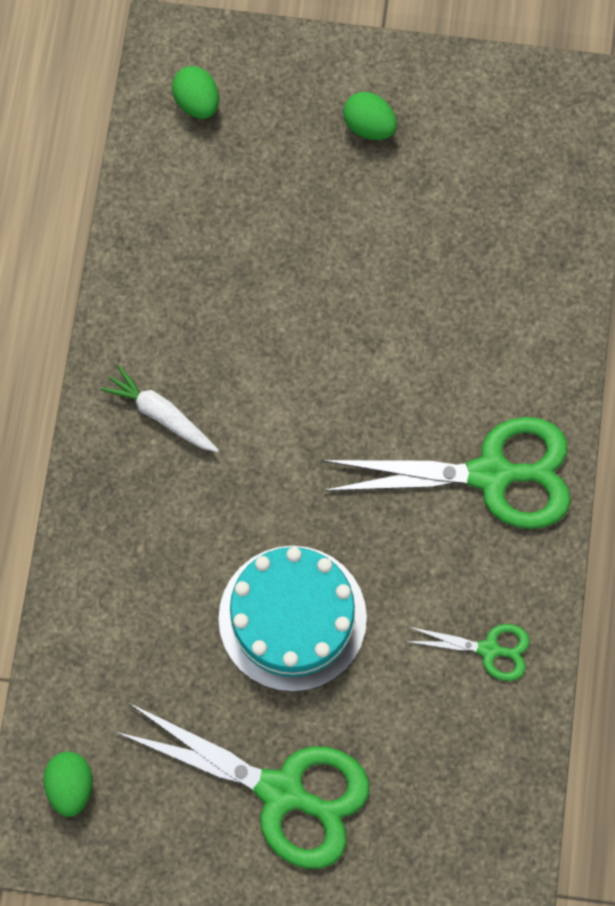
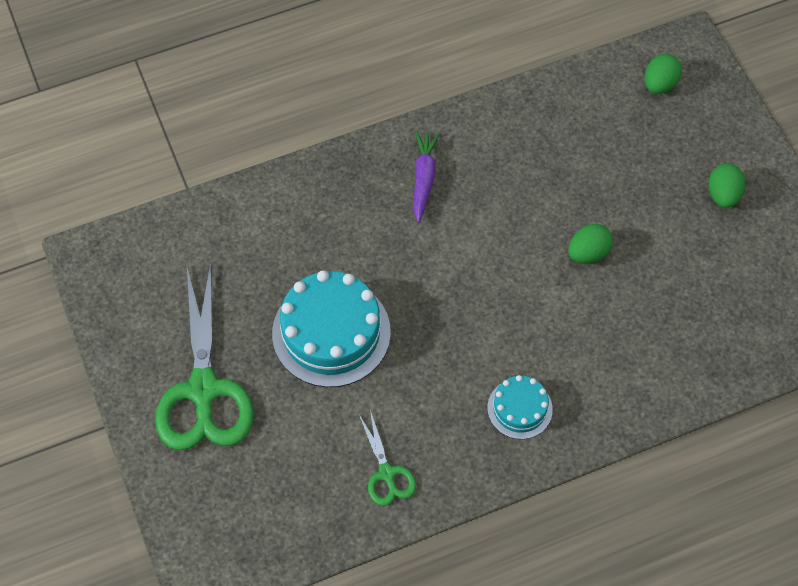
camera: 60 degrees right, 10 degrees down
(71, 786) = (135, 260): green egg -> green egg (588, 253)
(161, 414) = (423, 179): white carrot -> purple carrot
(492, 474) = (519, 408): green scissors -> turquoise cake

